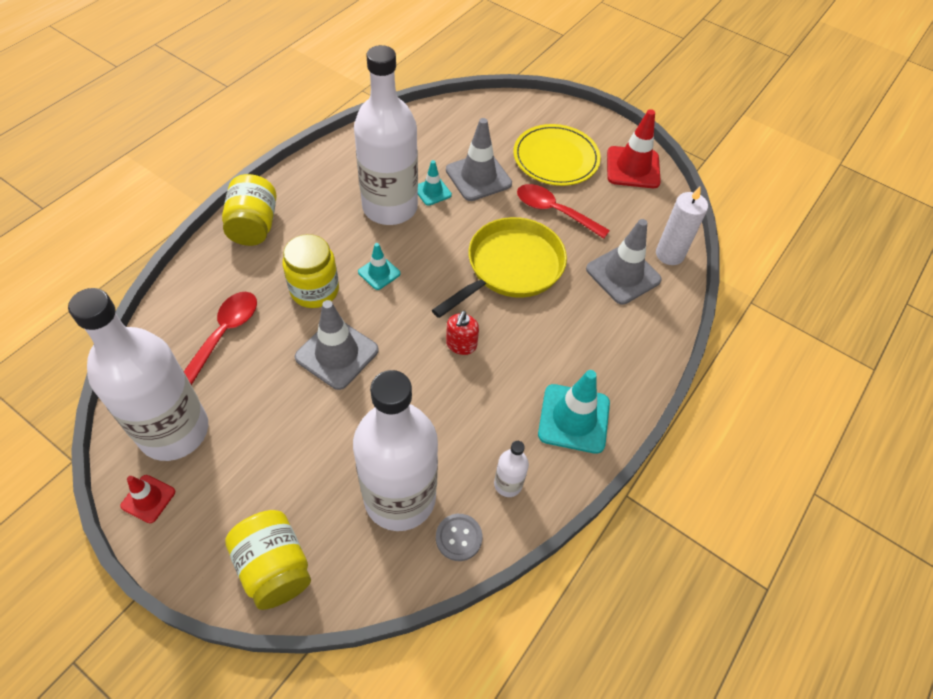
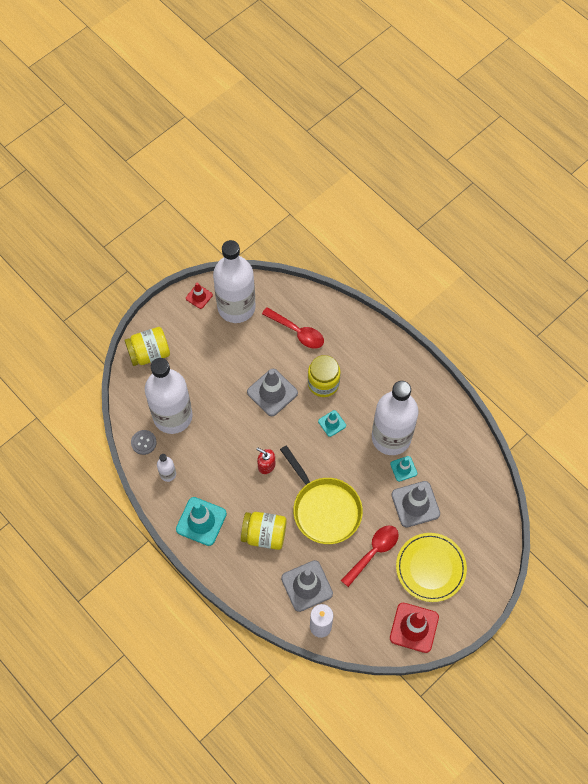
camera: 105 degrees right, 10 degrees up
(254, 226) = (383, 350): yellow jar -> yellow jar (264, 534)

